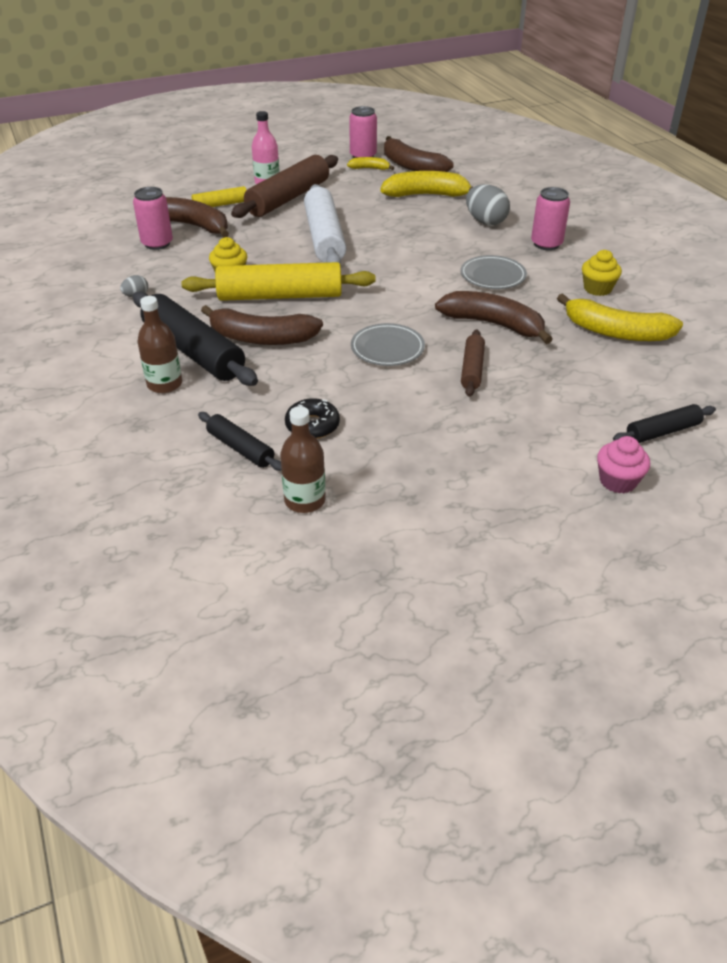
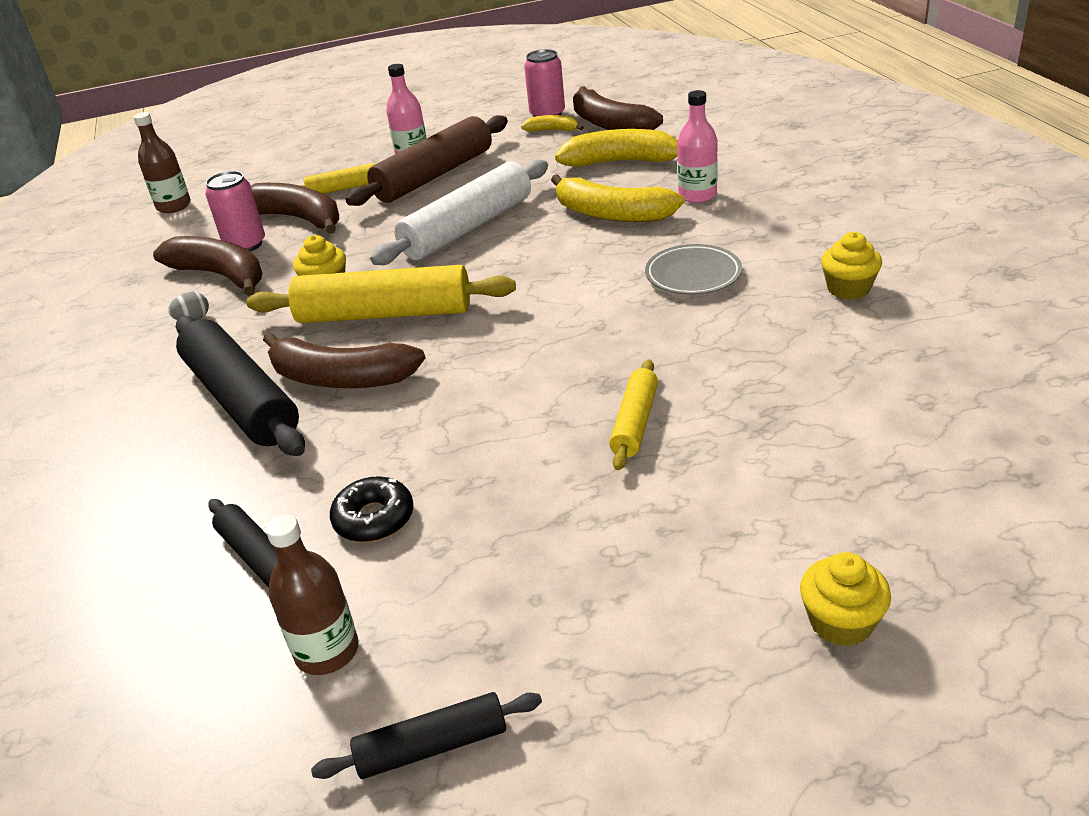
camera: 10 degrees right, 5 degrees down
(164, 384) = (186, 452): brown bottle -> brown bottle (174, 206)
(324, 238) = (467, 228): white rolling pin -> white rolling pin turned 45 degrees clockwise
(387, 349) = (515, 391): grey plate -> none
(472, 369) = (634, 422): brown rolling pin -> yellow rolling pin
(485, 222) = (697, 195): grey egg -> pink bottle
(493, 324) = (681, 349): brown banana -> brown banana (220, 275)
(546, 244) = (780, 224): pink can -> none
(616, 332) = (869, 357): yellow banana -> yellow banana (612, 214)
(617, 481) = (841, 622): pink cupcake -> yellow cupcake
(662, 432) = (928, 530): black rolling pin -> black rolling pin (432, 746)

